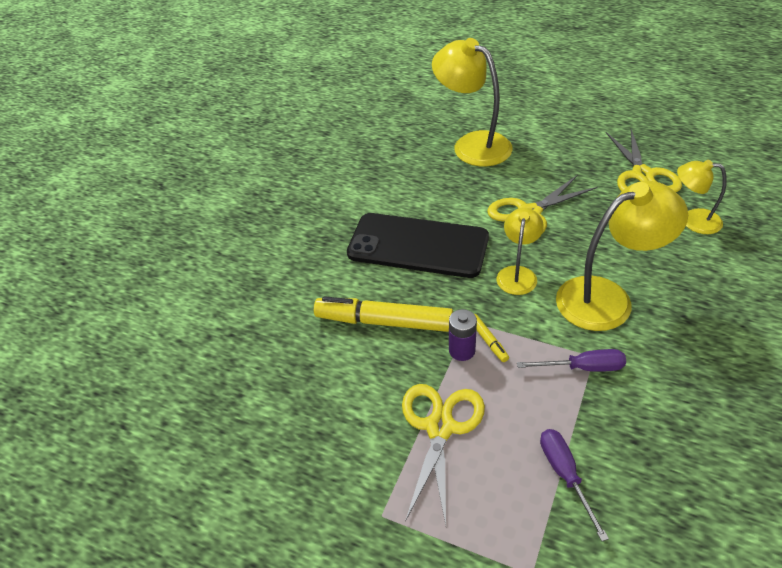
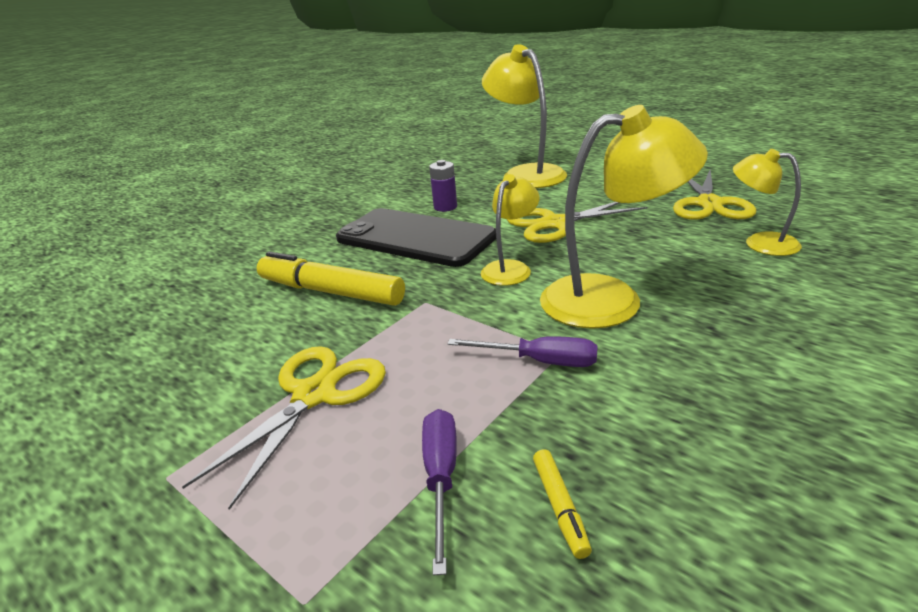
camera: 15 degrees right, 15 degrees down
(462, 350) = (397, 326): purple battery -> purple battery (445, 207)
(488, 341) = (435, 321): yellow marker -> yellow marker (560, 507)

